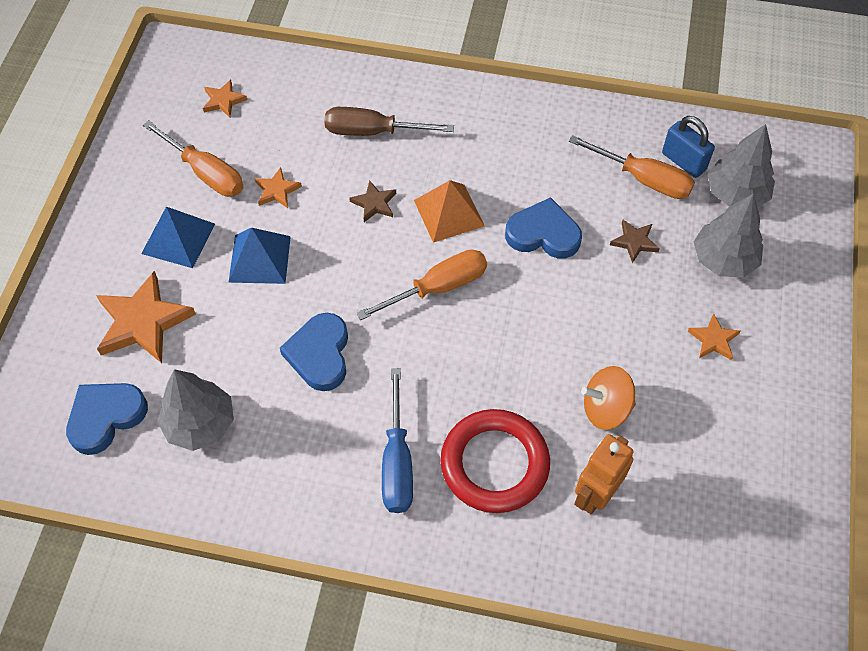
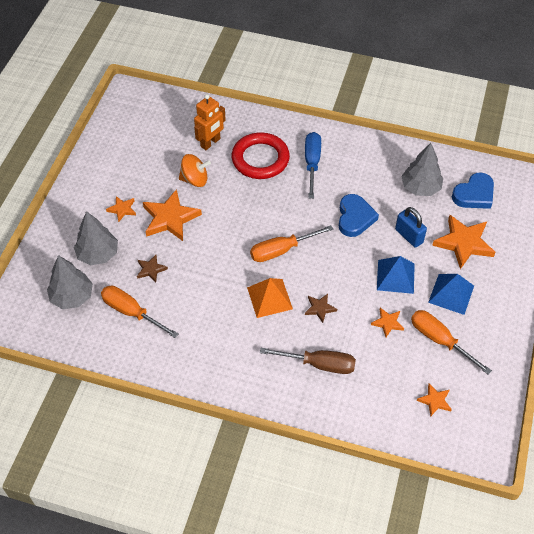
camera: 175 degrees left, 5 degrees down
(543, 234) = (209, 279): blue heart -> none
(629, 329) = (170, 218): none -> orange star
(683, 161) = (99, 323): blue padlock -> blue padlock (409, 236)

